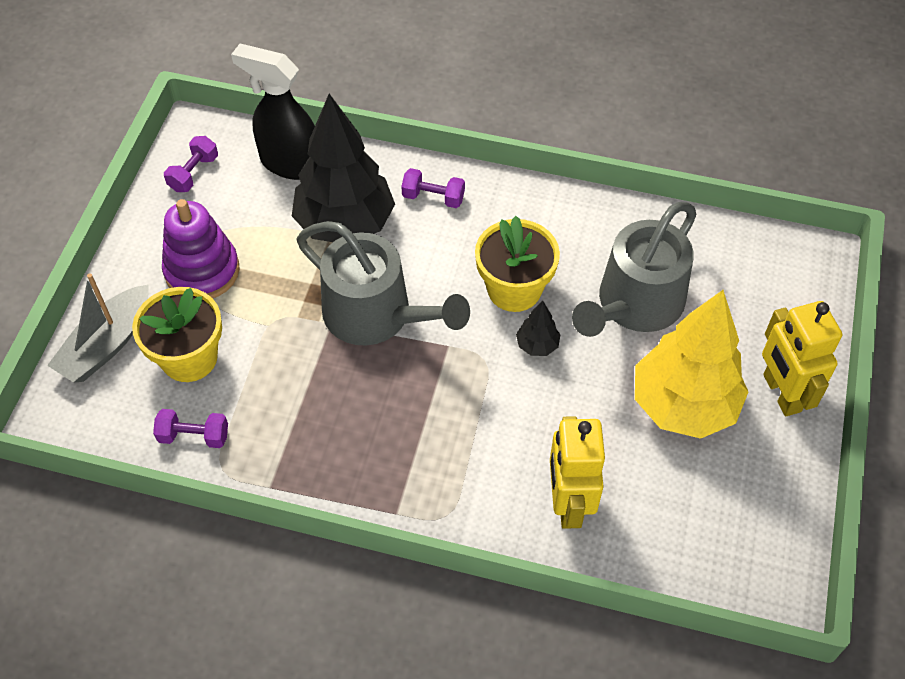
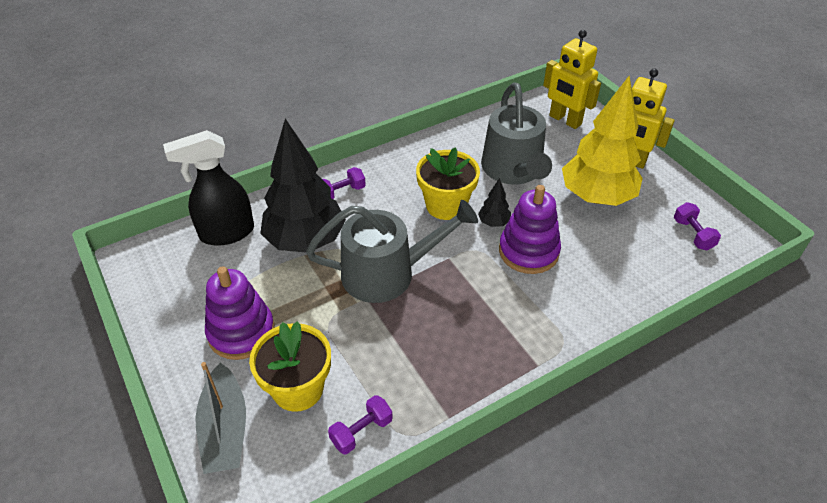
camera: 45 degrees left, 10 degrees down
(194, 173) = (163, 282): purple dumbbell -> purple dumbbell (693, 234)
(531, 403) = (528, 251): none -> purple stacking toy
(568, 503) = (611, 283): yellow robot -> yellow robot (565, 120)

